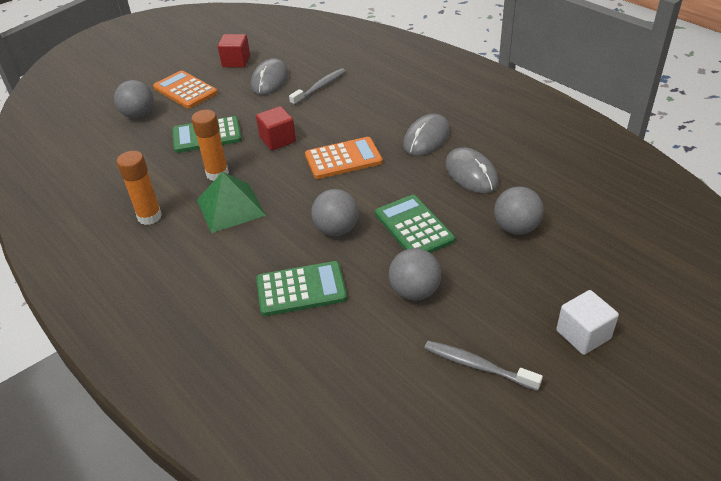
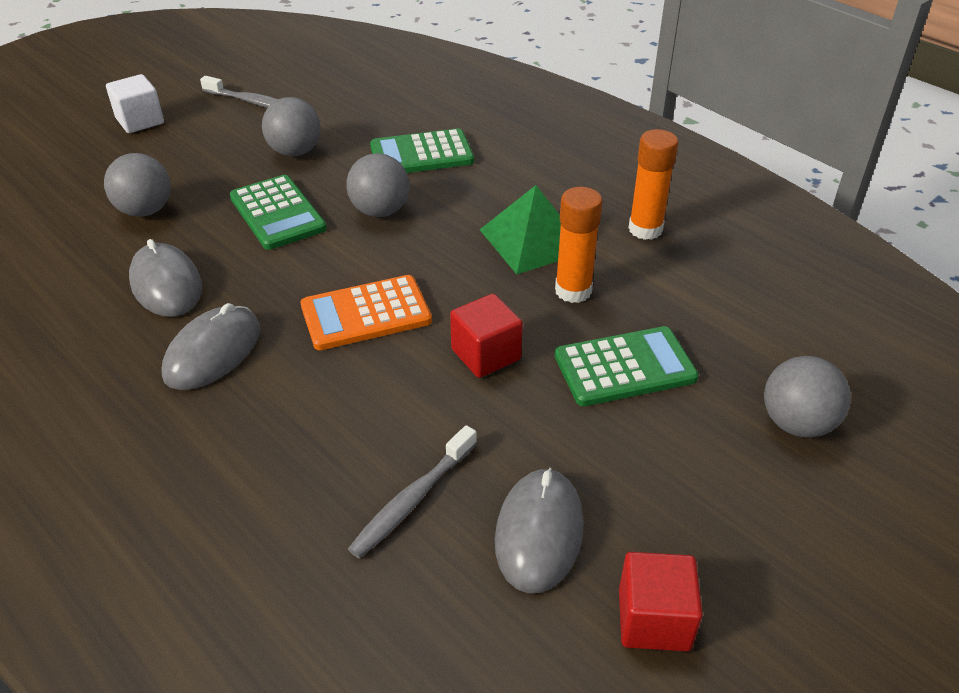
camera: 175 degrees right, 0 degrees up
(185, 90) = (736, 500): orange calculator -> none

